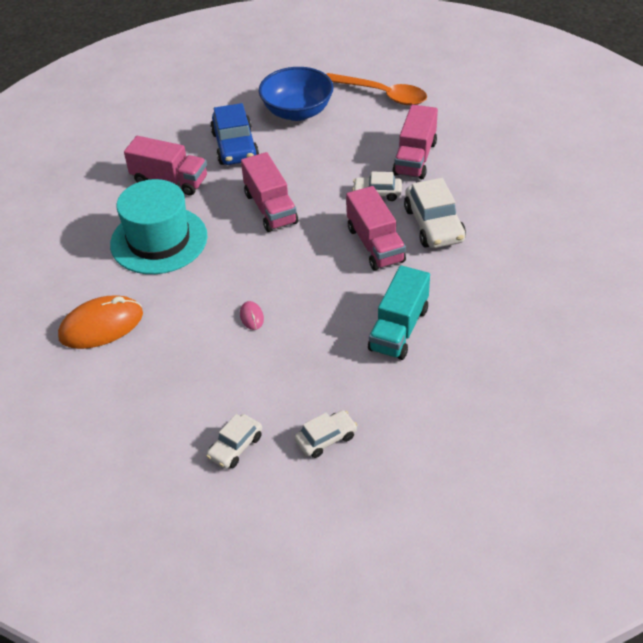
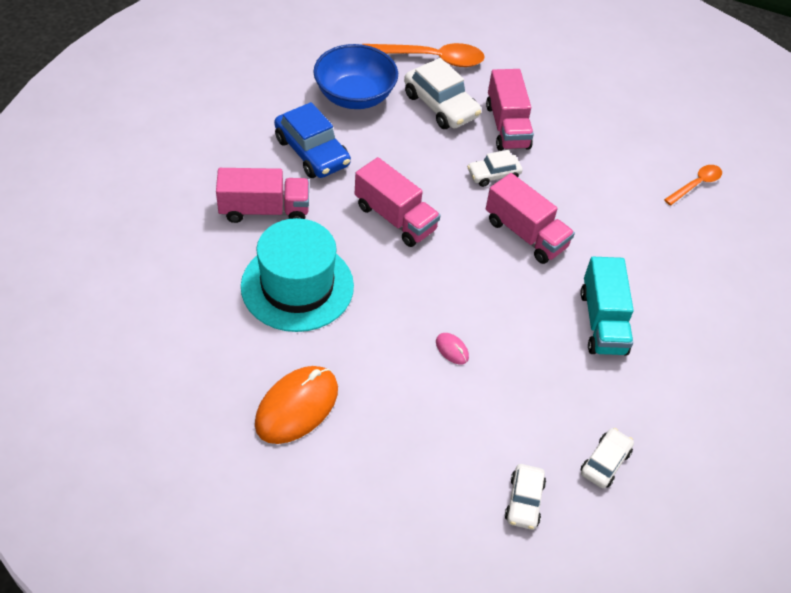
camera: 30 degrees left, 5 degrees up
(434, 225) = (568, 197): white car -> white car (441, 105)
(566, 240) = (696, 184): none -> orange spoon

